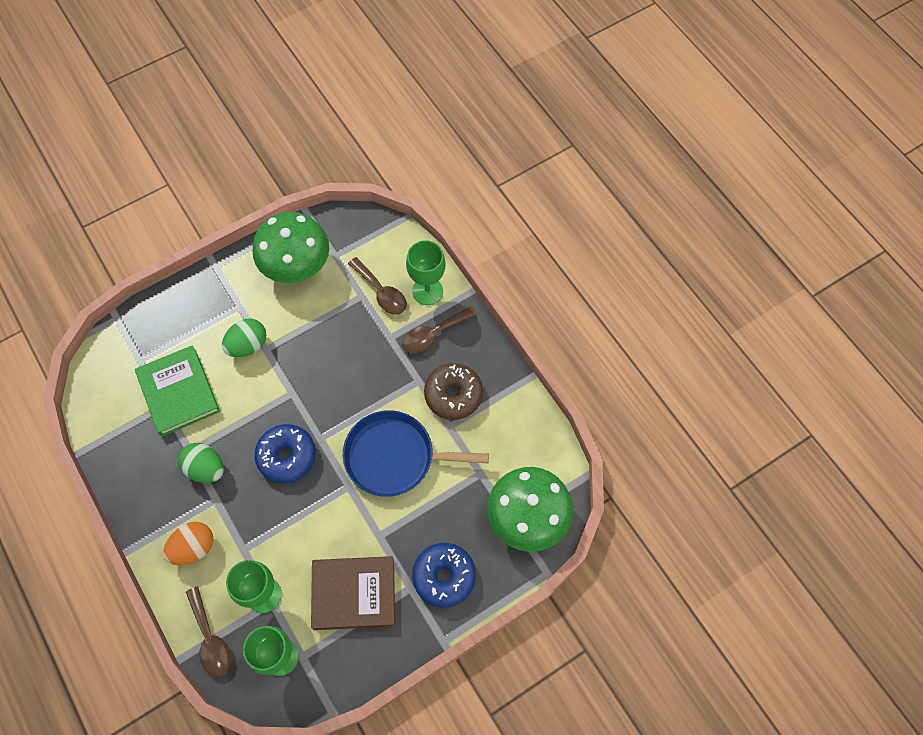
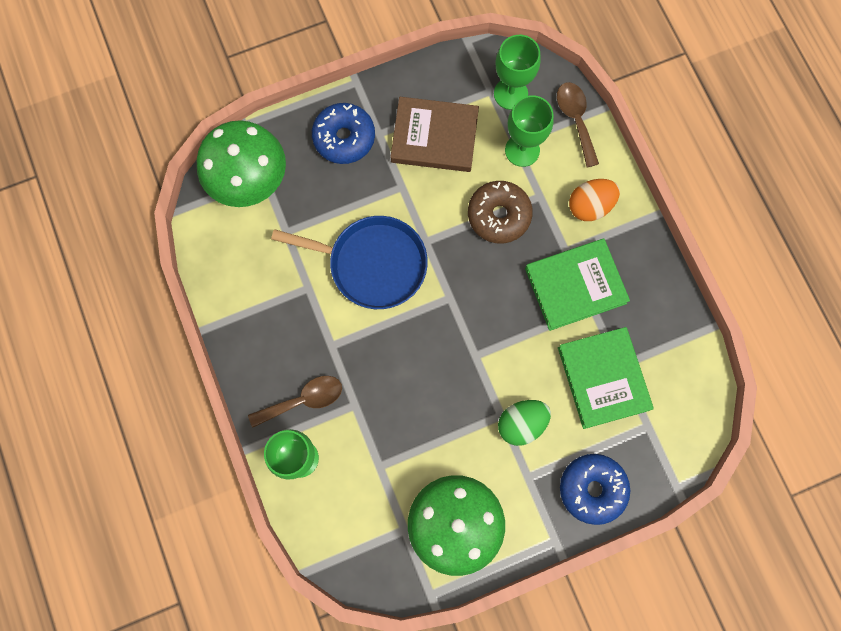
camera: 170 degrees left, 10 degrees up
(206, 468) = (575, 285): green egg -> green book
(287, 456) = (487, 284): blue donut -> blue donut (592, 489)
(381, 292) = (355, 466): brown spoon -> none
(453, 395) = (296, 322): brown donut -> brown donut (499, 215)

